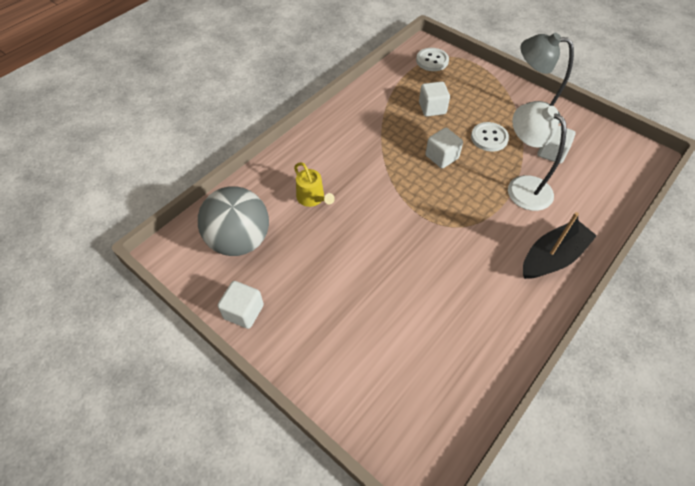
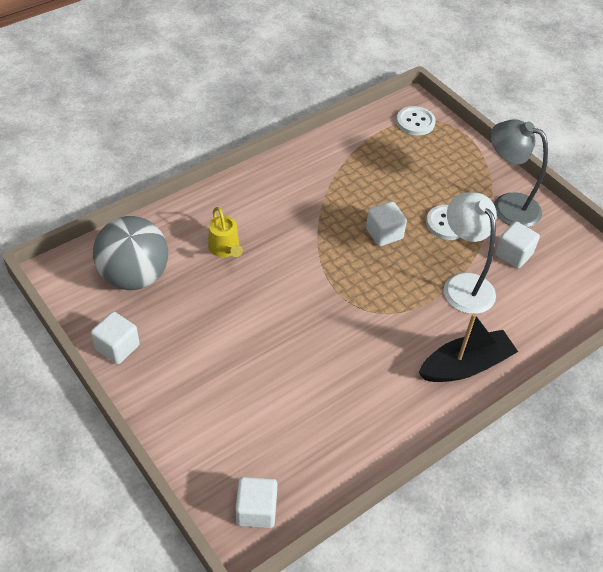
camera: 10 degrees right, 5 degrees down
(432, 108) = (394, 177): white cube -> white cube (256, 510)

